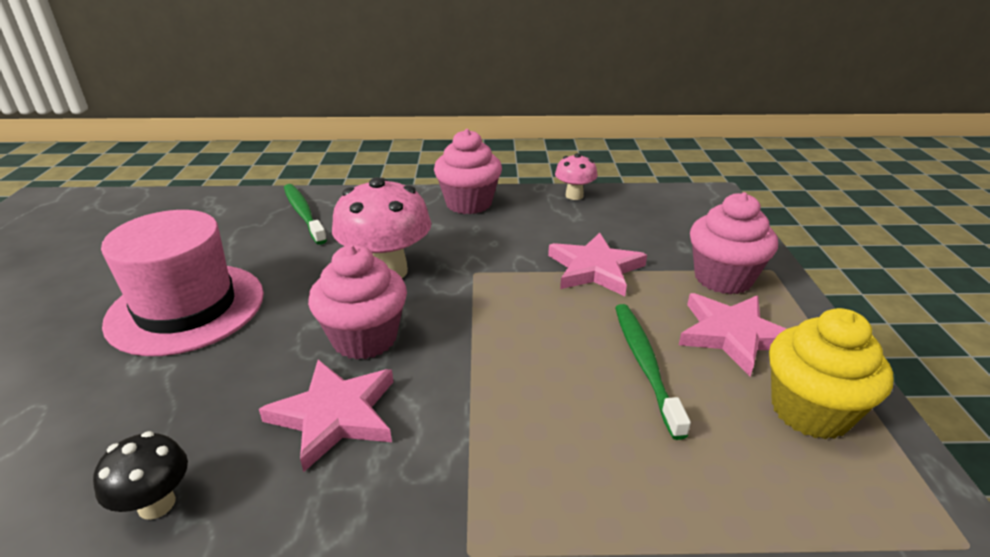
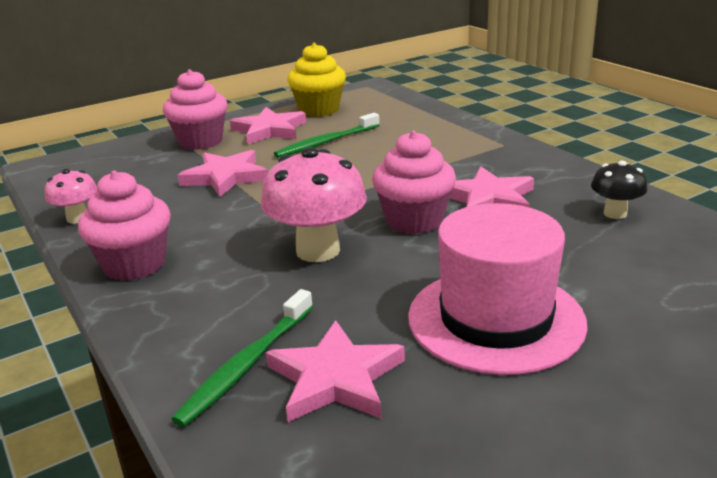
camera: 120 degrees left, 5 degrees down
(247, 233) = (335, 378): none -> pink star

